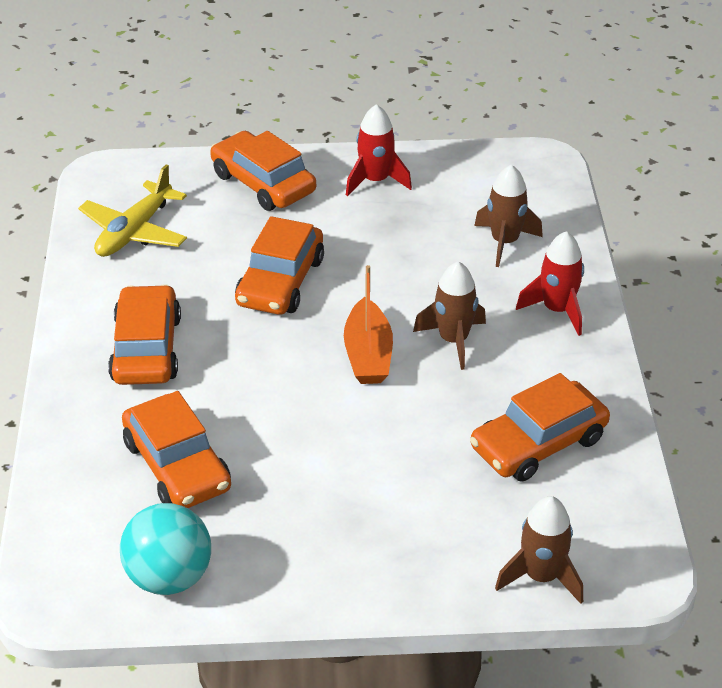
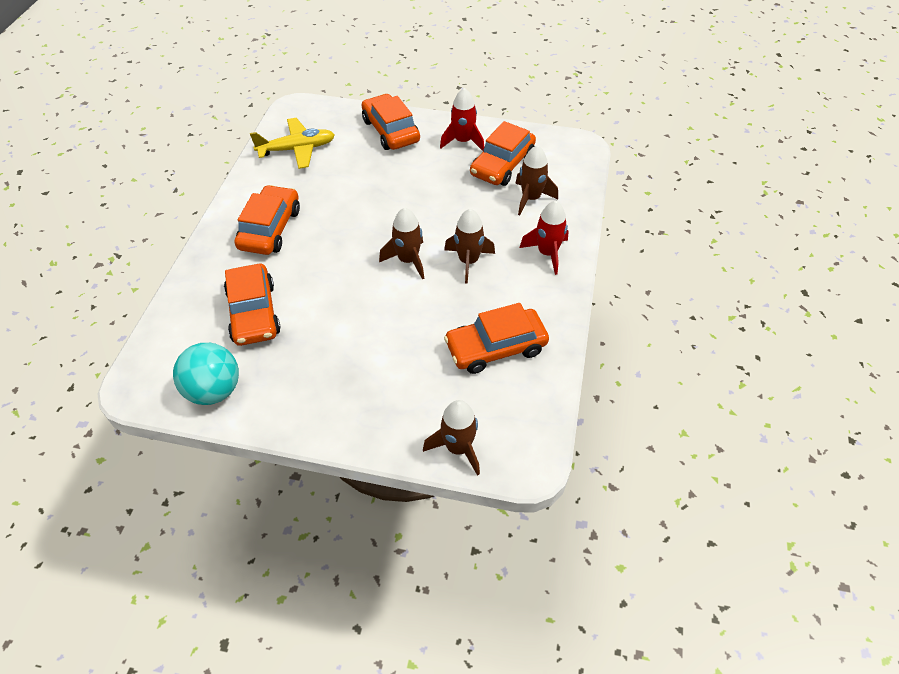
camera: 15 degrees right, 10 degrees up
(134, 232) = (297, 149): yellow plane -> yellow plane turned 150 degrees counterclockwise
(280, 282) = (373, 199): orange car -> orange car (502, 165)
(368, 354) = (408, 260): orange boat -> brown rocket

